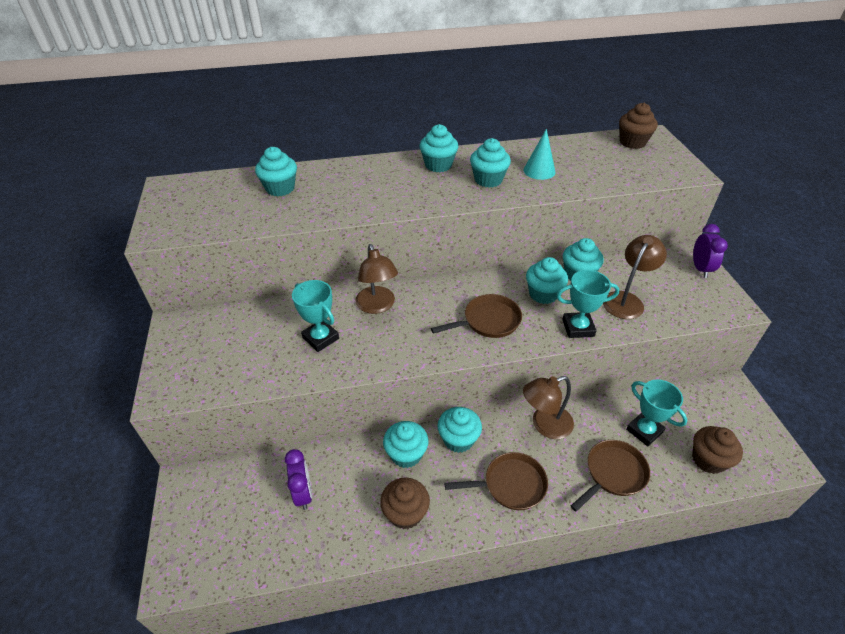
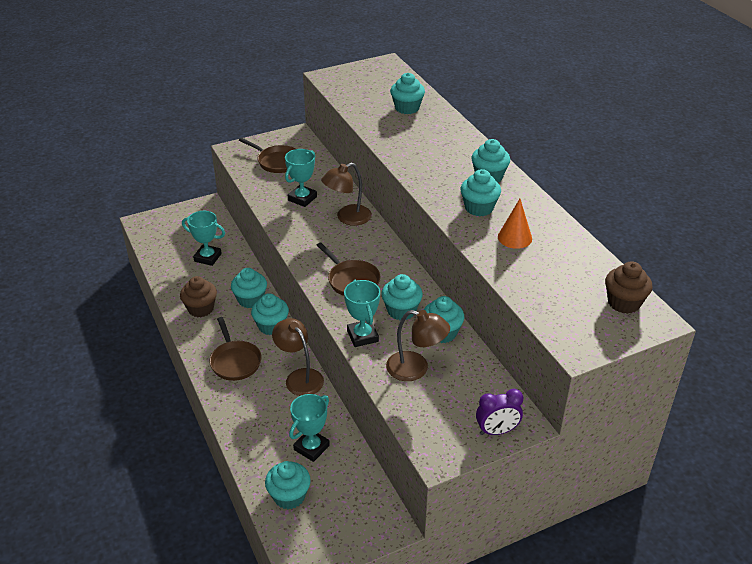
camera: 75 degrees right, 5 degrees down
(303, 493) = (208, 257): purple clock -> turquoise trophy
(539, 171) = (514, 237): turquoise cone -> orange cone
(613, 473) = (258, 425): brown pan -> brown pan (277, 162)
(708, 460) = (289, 496): brown cupcake -> turquoise cupcake

